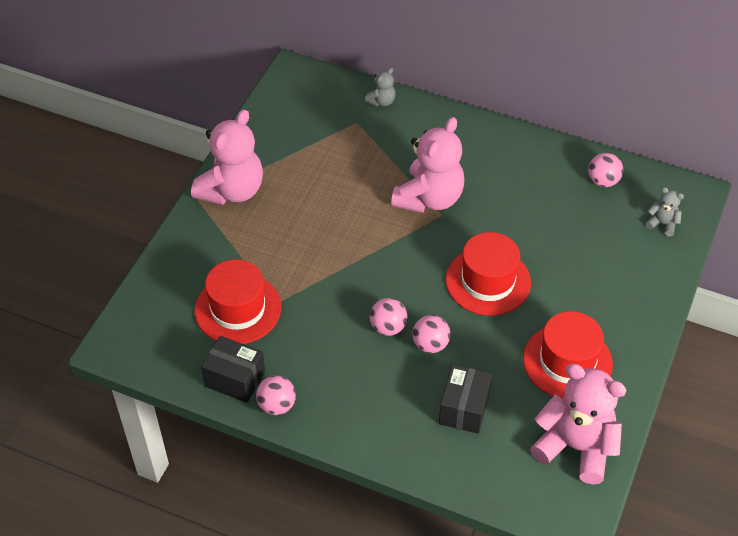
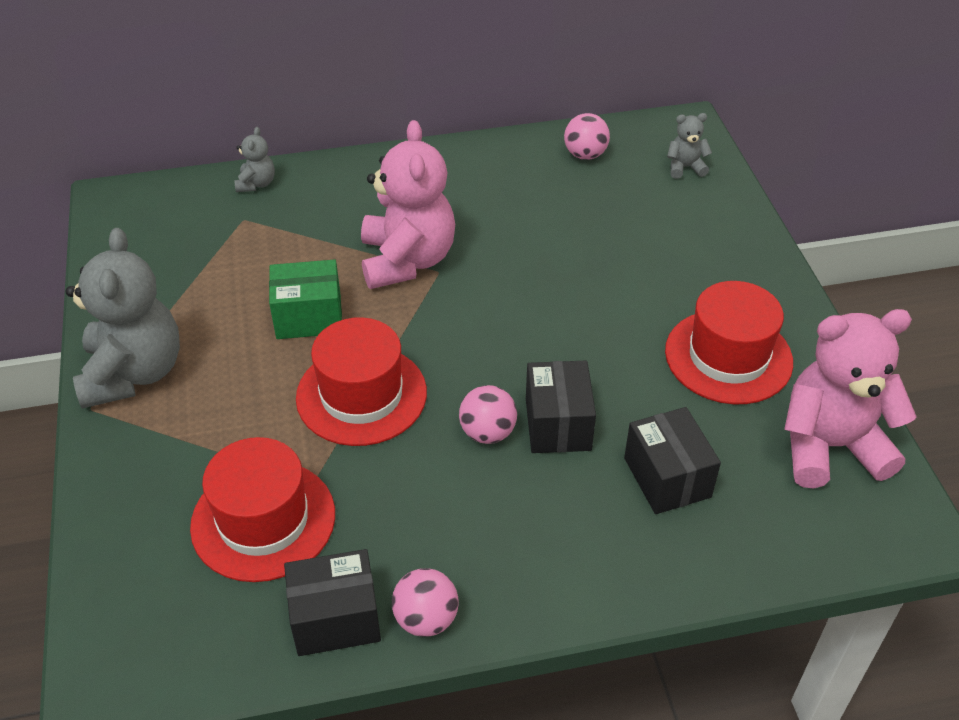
camera: 35 degrees left, 5 degrees down
(232, 190) = (134, 373): pink teddy bear -> grey teddy bear
(346, 205) = (309, 317): none -> green box
(430, 344) = (558, 424): pink ball -> black box
(488, 281) = (558, 316): red hat -> red hat (361, 395)

